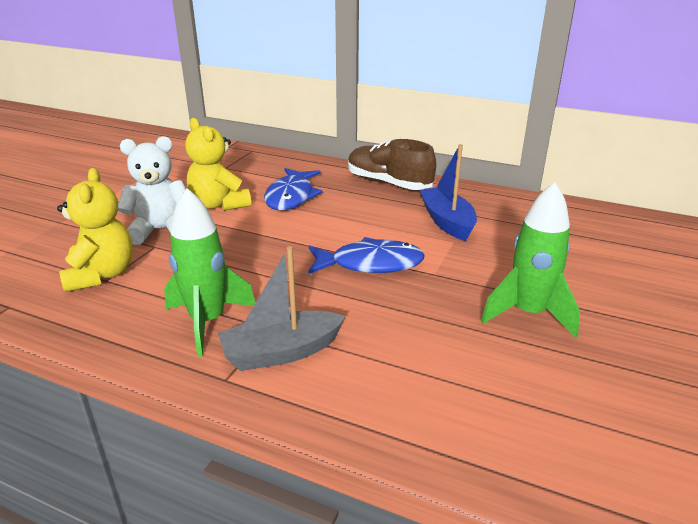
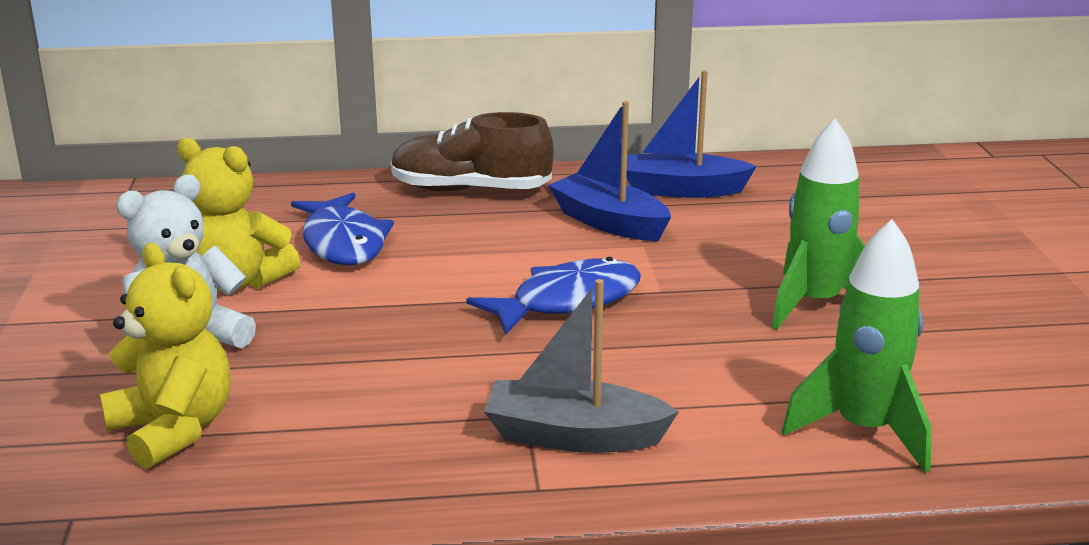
camera: 30 degrees left, 5 degrees down
(207, 322) = (428, 435): green rocket -> green rocket (863, 431)
(281, 352) = (573, 436): grey boat -> grey boat turned 60 degrees clockwise
(514, 212) = (681, 190): none -> blue boat

